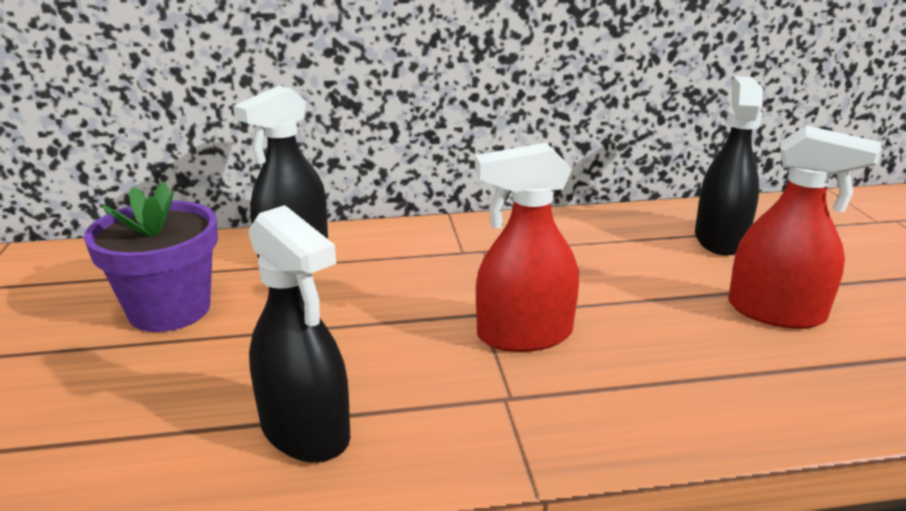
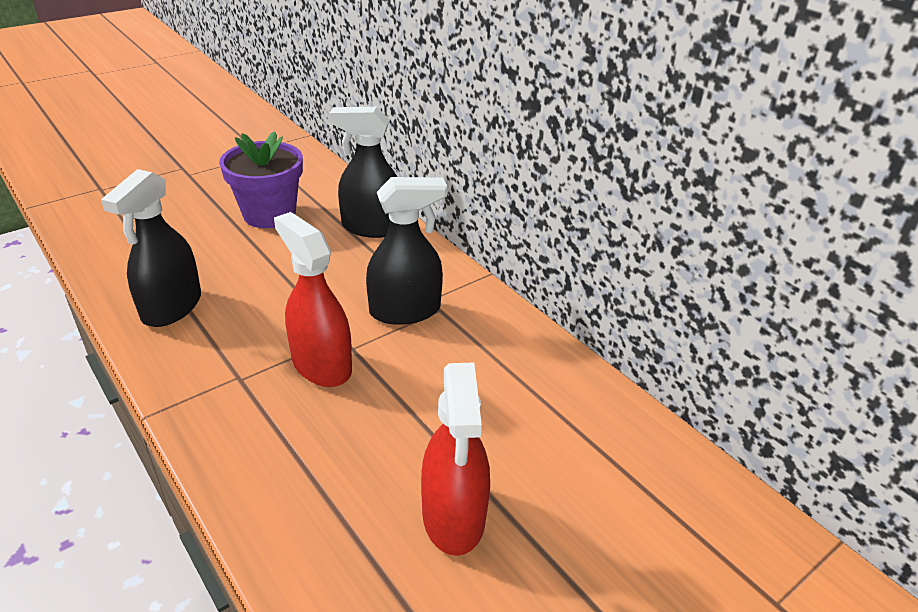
camera: 60 degrees right, 10 degrees up
(720, 239) = (586, 453): black spray bottle -> black spray bottle (405, 311)

